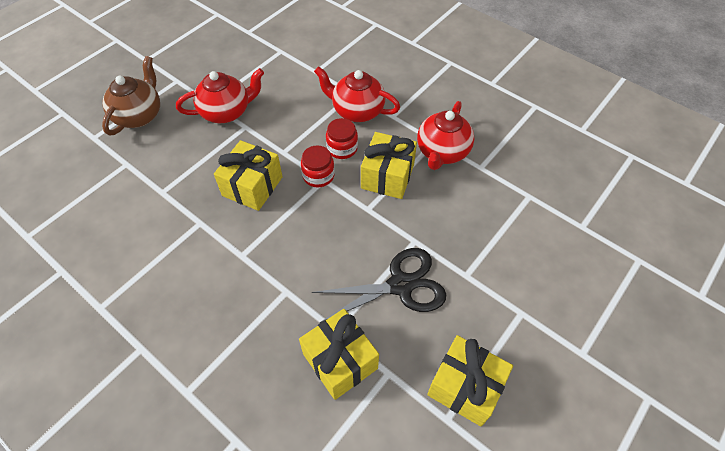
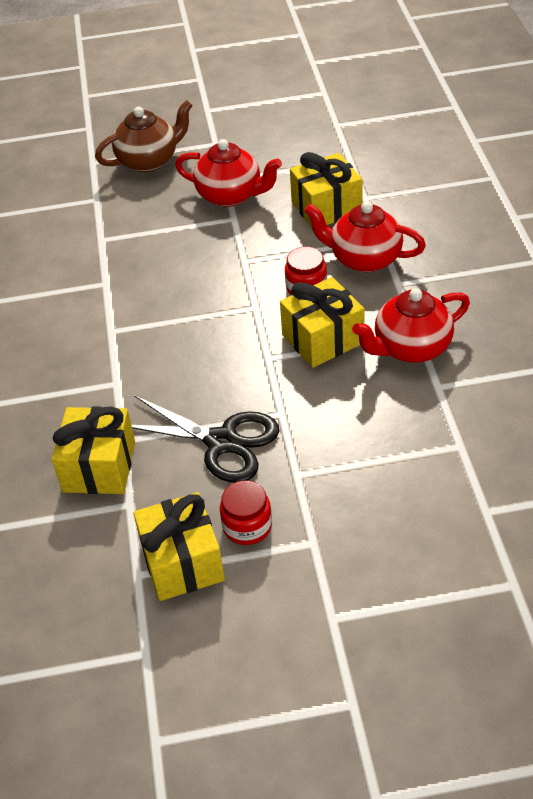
camera: 45 degrees right, 10 degrees down
(252, 186) = (182, 276): yellow gift -> yellow gift (326, 207)
(318, 176) = (254, 300): red jar -> red jar (247, 526)
(357, 111) = (364, 259): red teapot -> red teapot turned 45 degrees counterclockwise

